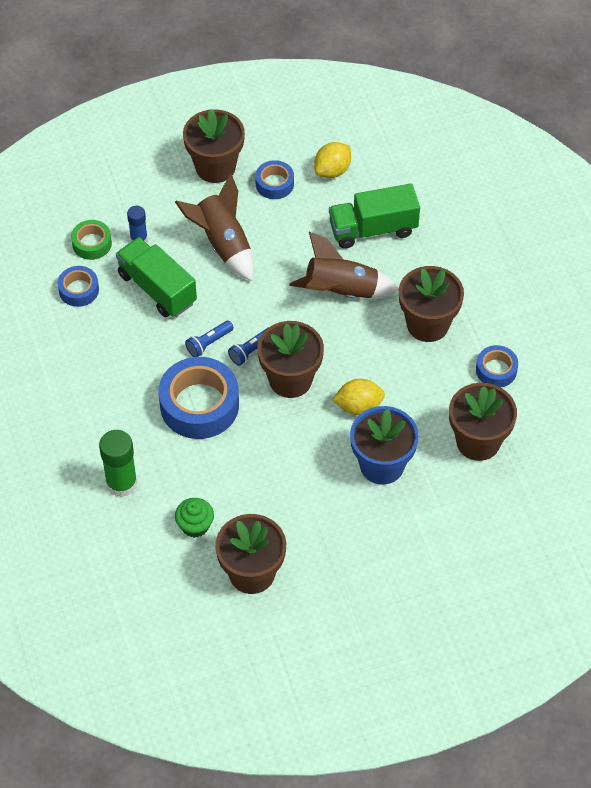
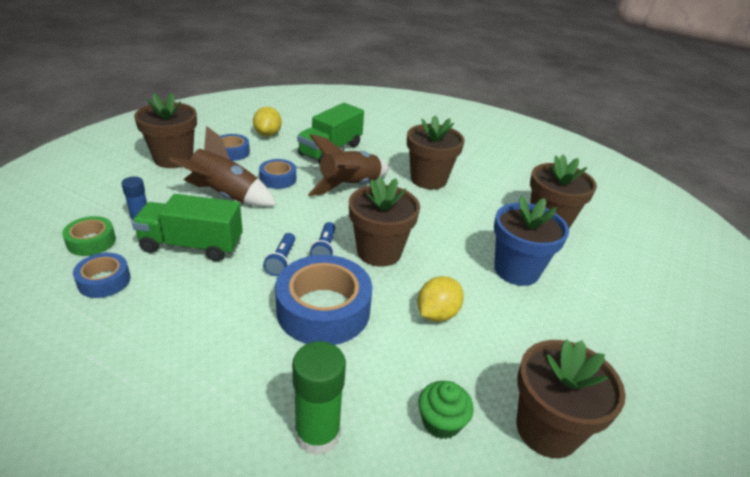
camera: 45 degrees left, 20 degrees down
(358, 406) = (449, 243): yellow lemon -> yellow lemon (437, 314)
(496, 370) = (500, 183): blue tape -> blue tape (278, 179)

